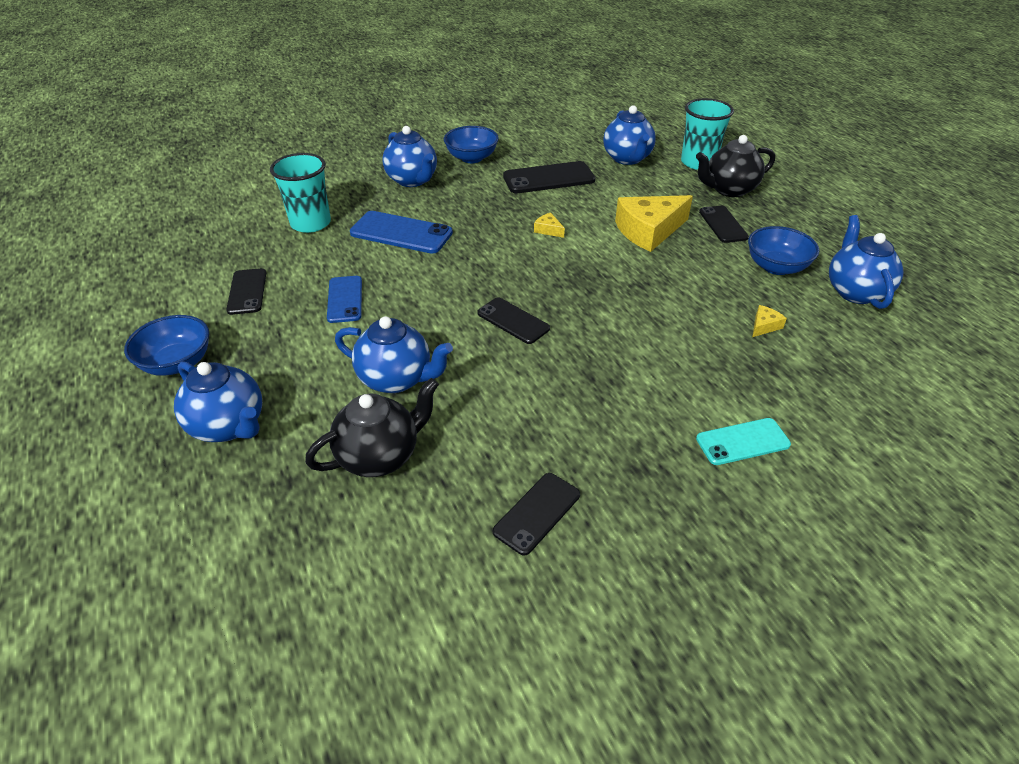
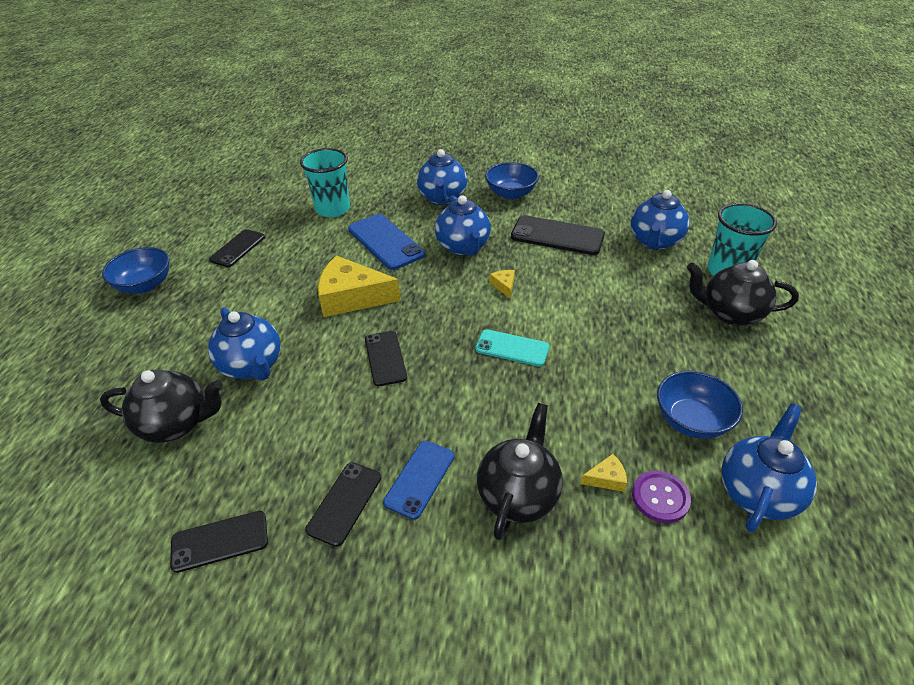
camera: 35 degrees right, 0 degrees up
(229, 426) = (122, 348): blue teapot -> blue teapot (463, 247)
(345, 299) = (289, 282): blue phone -> blue phone (420, 479)
(648, 231) = (596, 324): yellow cheese -> yellow cheese (352, 297)
(721, 364) = (518, 495): none -> black teapot
(723, 224) = (681, 349): black phone -> black phone (344, 503)
(742, 442) = (451, 587): turquoise phone -> turquoise phone (512, 348)
(807, 321) = (660, 497): none -> purple button

